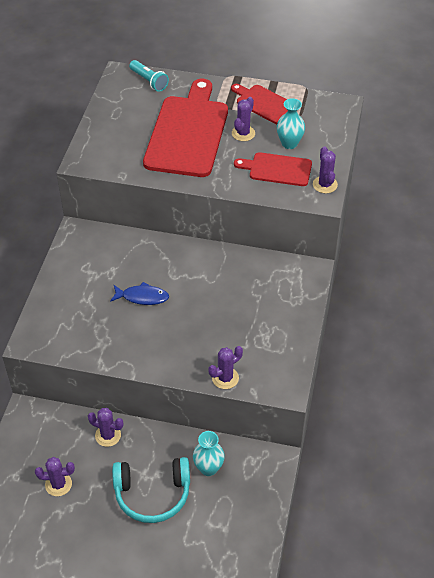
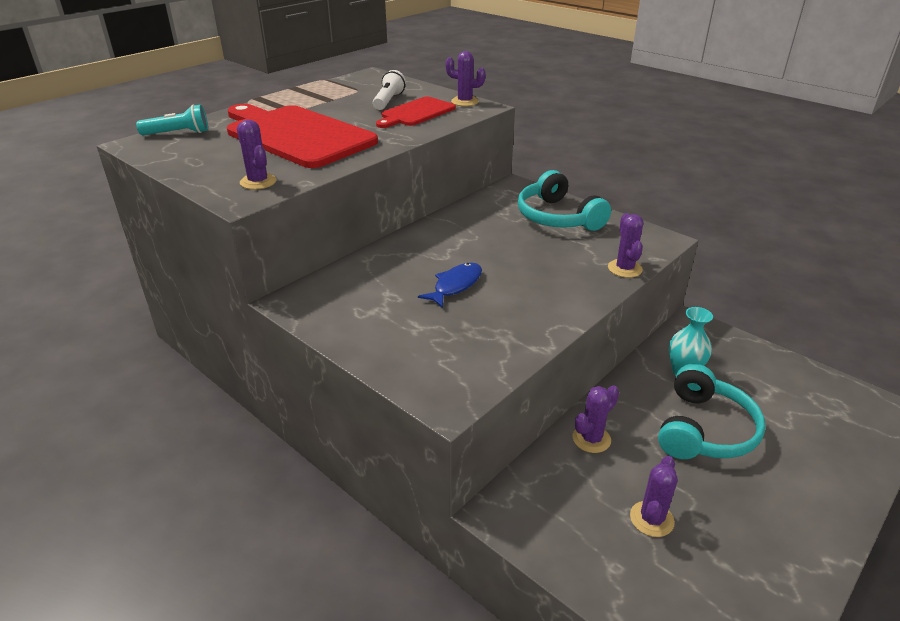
camera: 60 degrees left, 15 degrees down
(243, 133) = (342, 114): purple cactus -> purple cactus (258, 182)
(264, 104) = (316, 97): red cutting board -> none
(276, 315) = (557, 217): none -> turquoise headphones
(289, 143) = (388, 101): turquoise vase -> white flashlight

